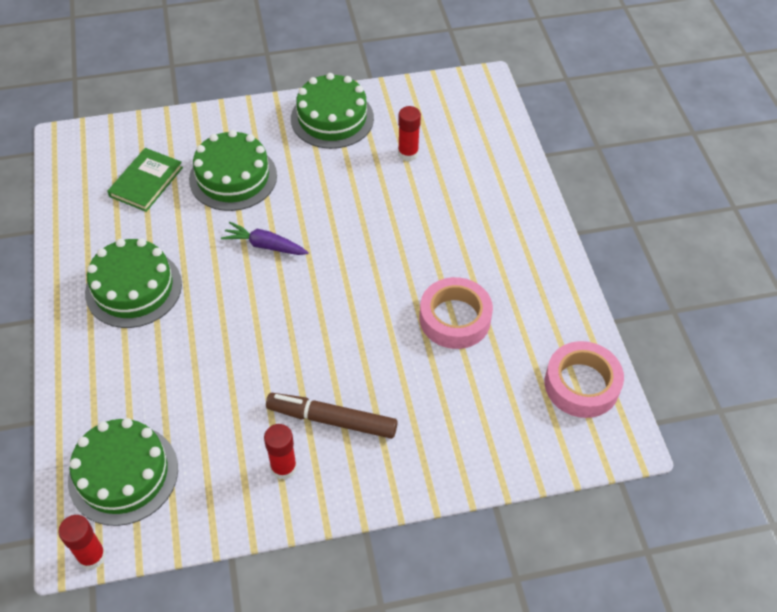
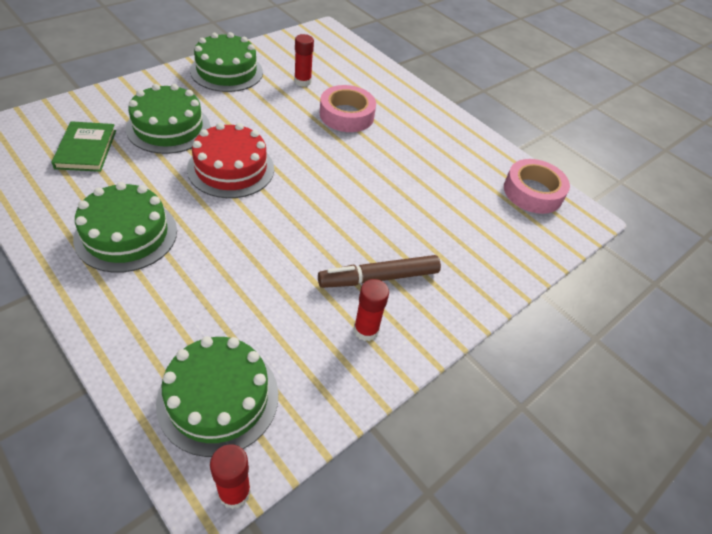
camera: 35 degrees left, 5 degrees down
(265, 245) = (231, 168): purple carrot -> red cake
(455, 318) = (417, 177): pink tape -> pink tape (346, 115)

